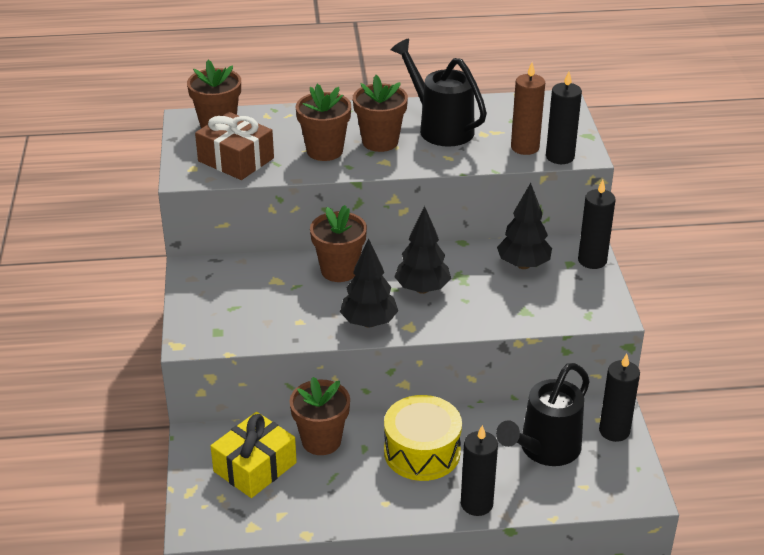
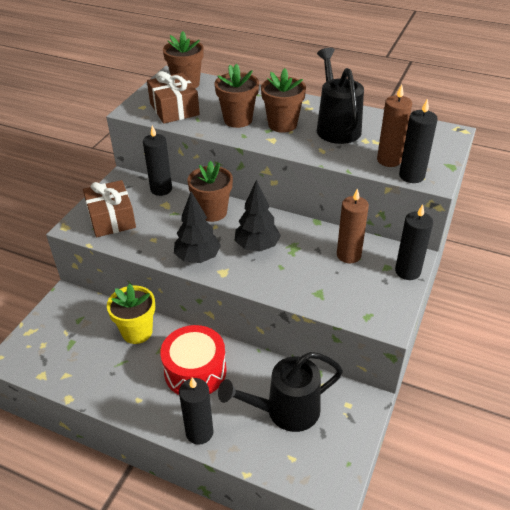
camera: 30 degrees right, 5 degrees up
(226, 317) = (111, 218): none -> brown gift
(255, 467) = (81, 332): yellow gift -> none
(321, 441) = (137, 332): brown flower pot -> yellow flower pot
(422, 452) = (195, 371): yellow drum -> red drum
(523, 265) = (348, 255): black tree -> brown candle
(614, 431) = (352, 420): black candle -> black candle (161, 189)

